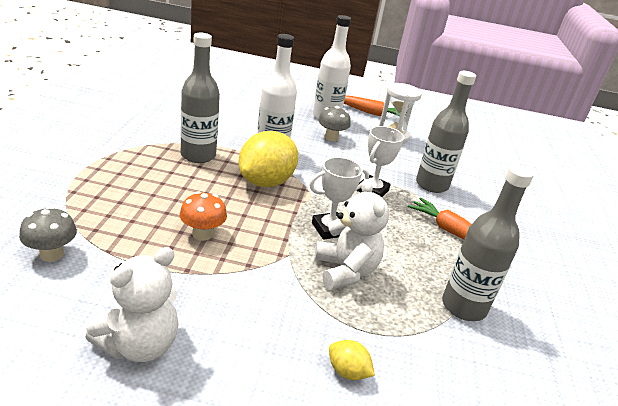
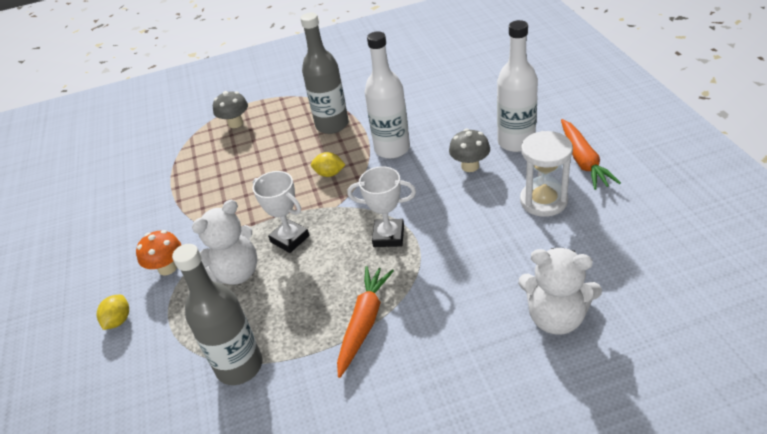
camera: 75 degrees right, 10 degrees up
(51, 254) = (156, 148): grey mushroom -> grey mushroom (235, 123)
(139, 345) = (98, 222): white teddy bear -> white teddy bear (556, 317)
(202, 234) = (224, 184): orange mushroom -> orange mushroom (167, 268)
(266, 182) = (329, 174): yellow lemon -> yellow lemon, size x0.45
(431, 185) = (456, 272): grey bottle -> none

